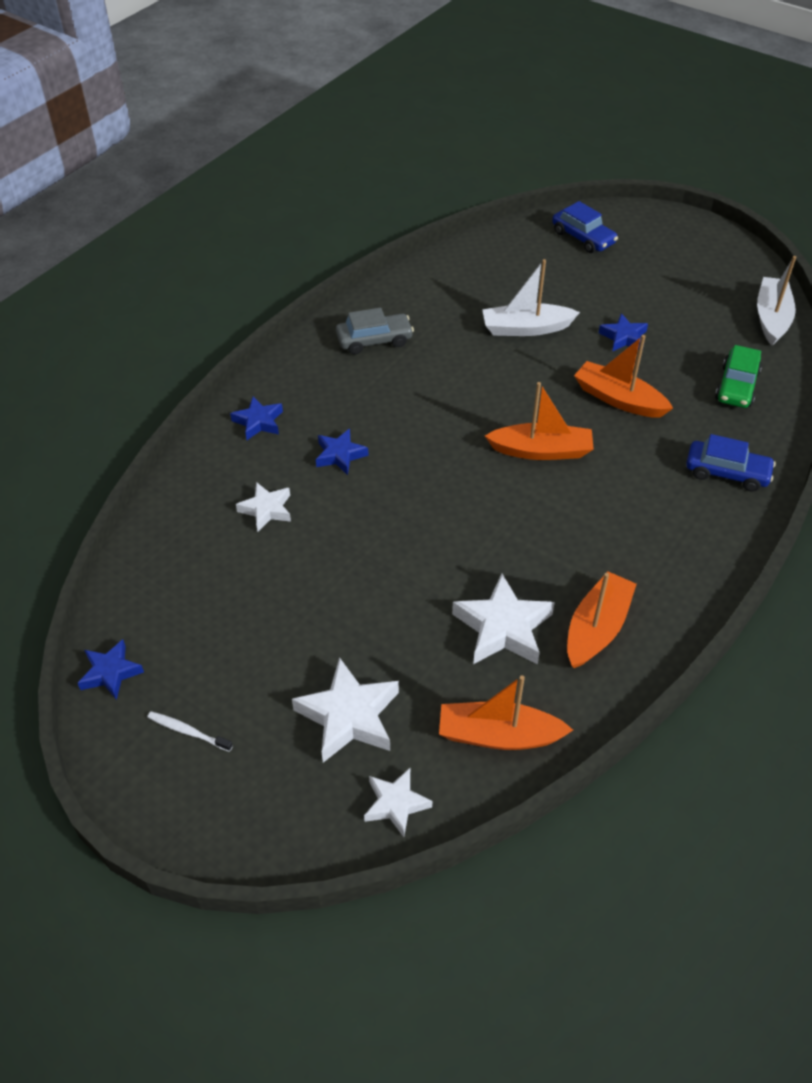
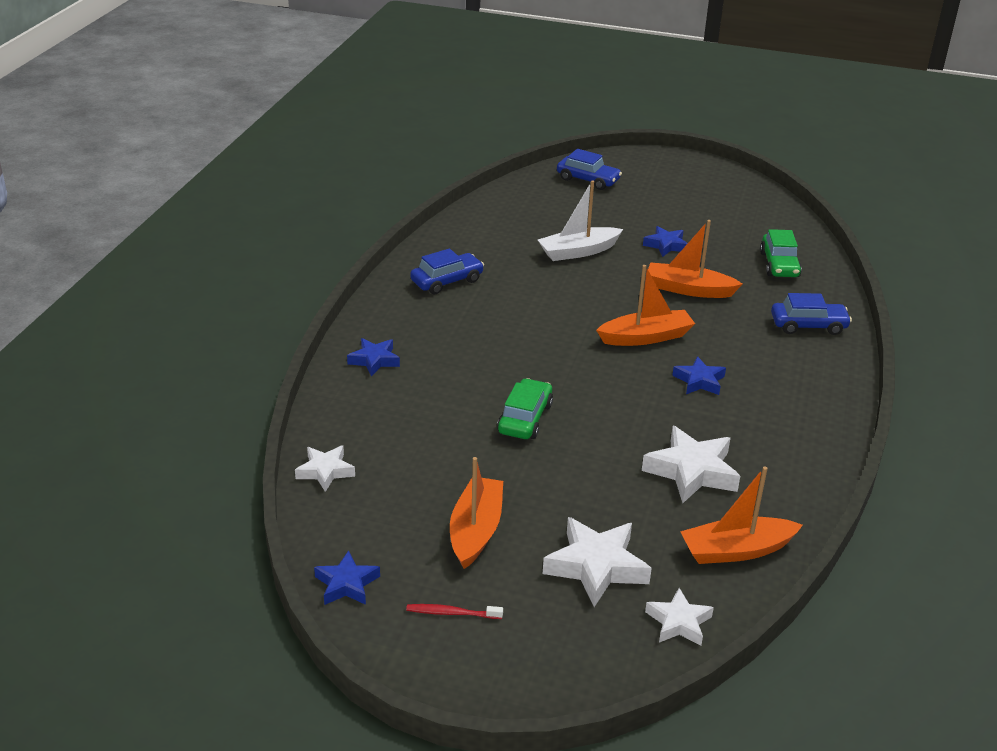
camera: 20 degrees left, 15 degrees down
(188, 731) = (452, 613): white toothbrush -> red toothbrush
(266, 509) = (423, 426): white star -> white star (325, 471)
(340, 455) = (467, 372): blue star -> blue star (699, 381)
(368, 523) = (525, 418): none -> green car
(374, 340) = (447, 281): grey car -> blue car
(596, 628) = (770, 455): orange boat -> orange boat (476, 530)
(771, 318) = (778, 213): white boat -> none

